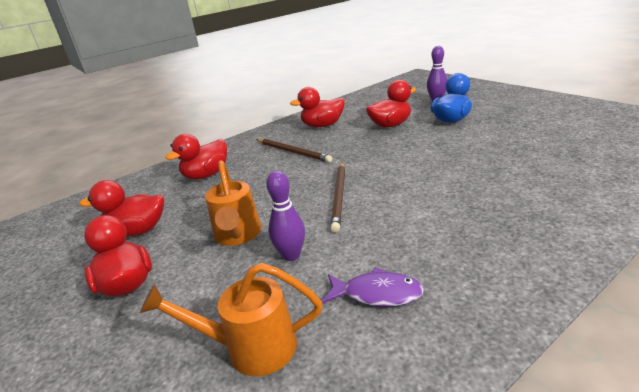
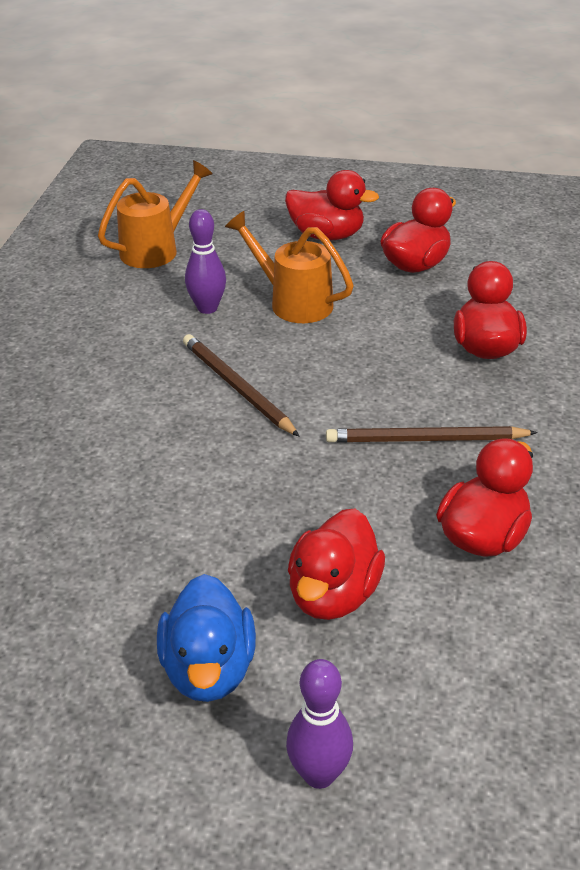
camera: 135 degrees right, 10 degrees up
(377, 294) = (90, 311): purple fish -> none

